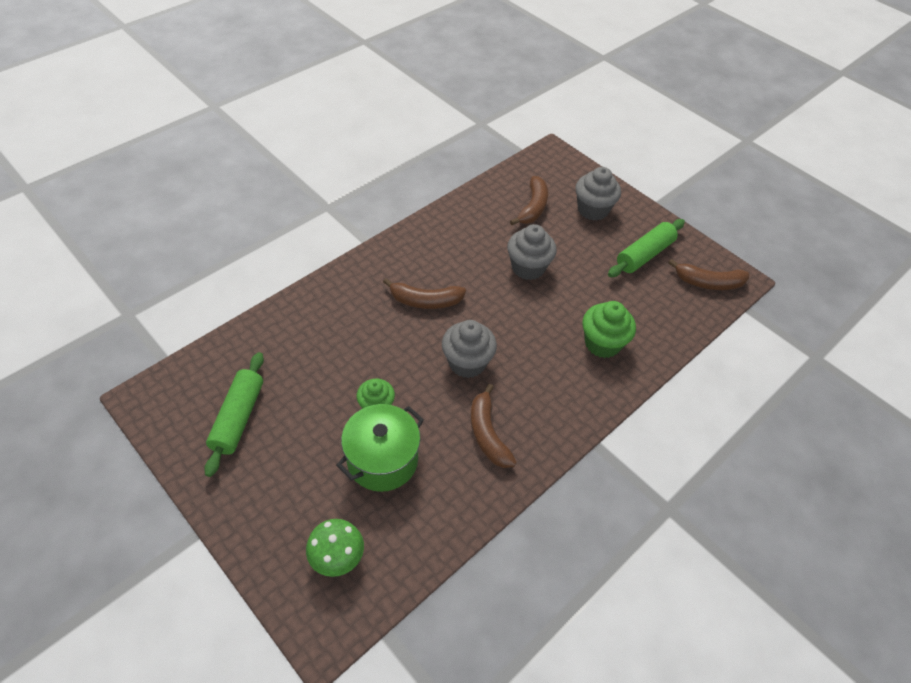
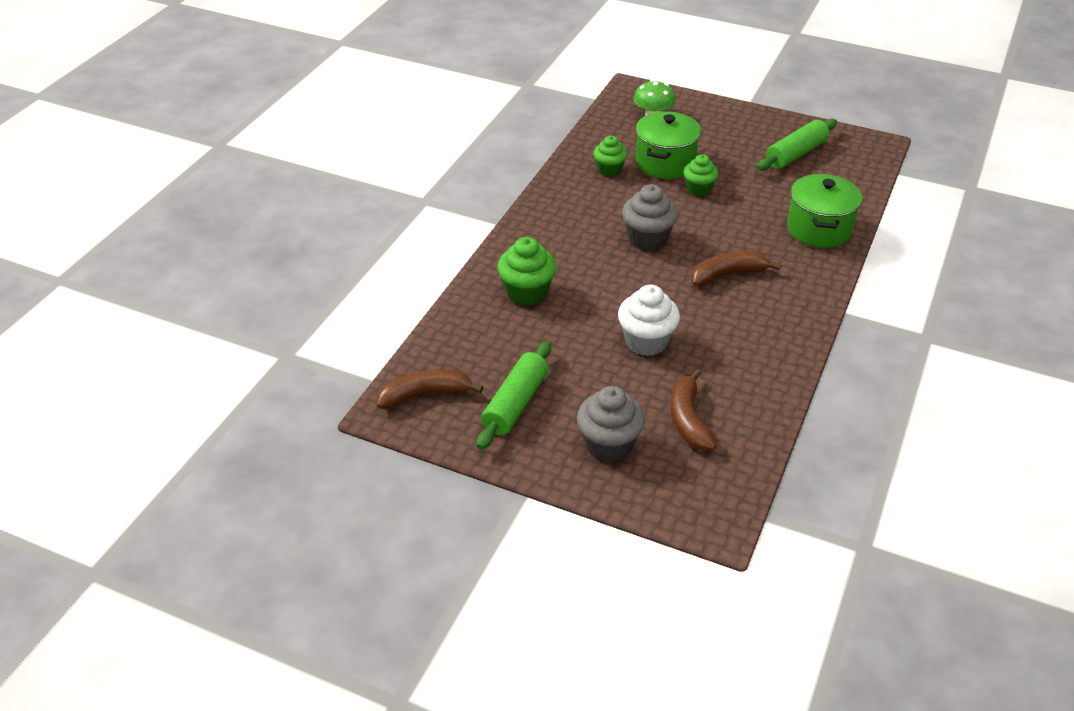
camera: 160 degrees right, 10 degrees down
(238, 418) = (795, 154): green rolling pin -> green rolling pin turned 60 degrees clockwise
(310, 317) = (819, 229): none -> green pot
(448, 473) = (609, 170): none -> green cupcake
(488, 434) = (595, 199): brown banana -> none
(528, 268) = (646, 341): grey cupcake -> white cupcake

